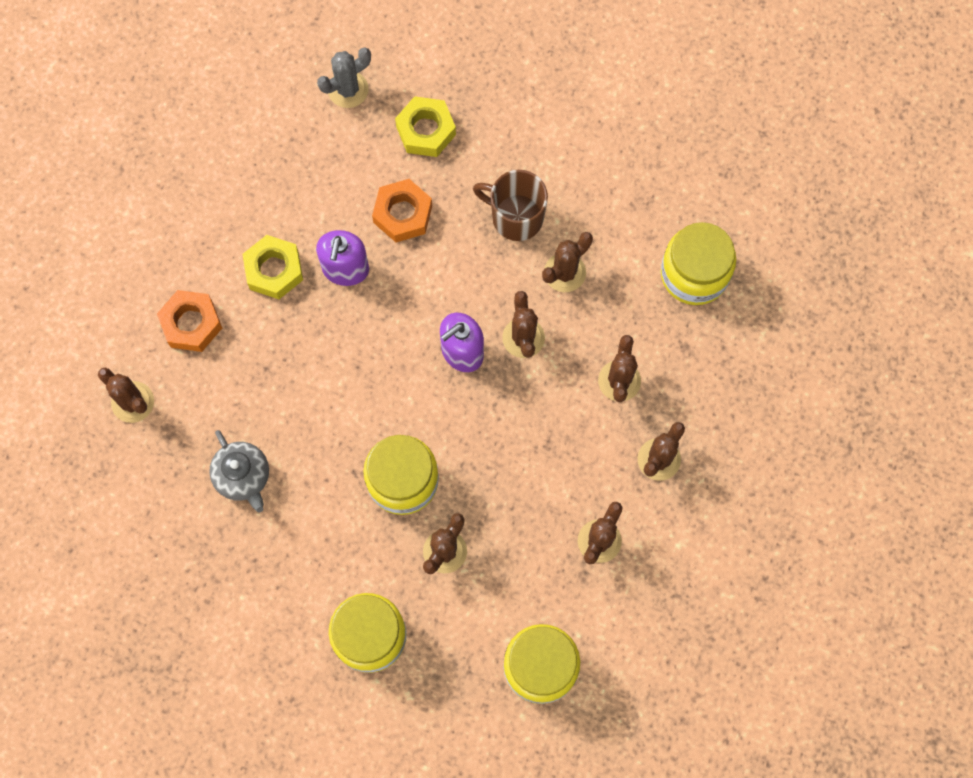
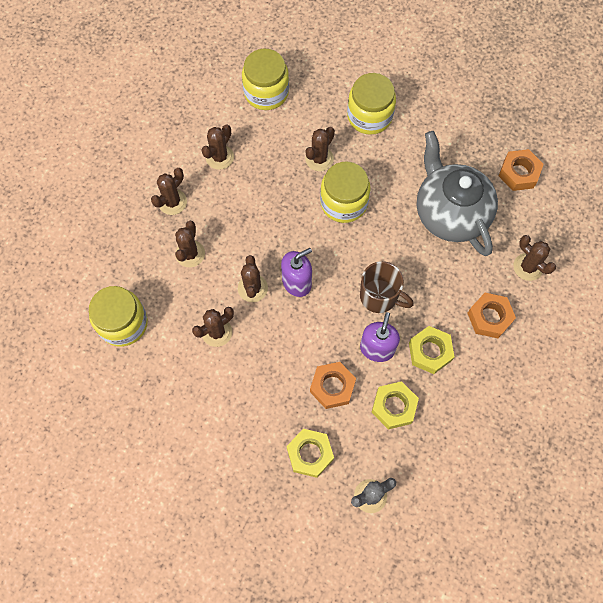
camera: 175 degrees left, 5 degrees down
(136, 553) = (519, 173): none -> orange nut
(243, 477) = (450, 213): grey teapot -> grey teapot, size x1.98
(321, 196) = (393, 407): none -> yellow nut
(515, 216) = (247, 377): brown mug -> brown mug (379, 297)

